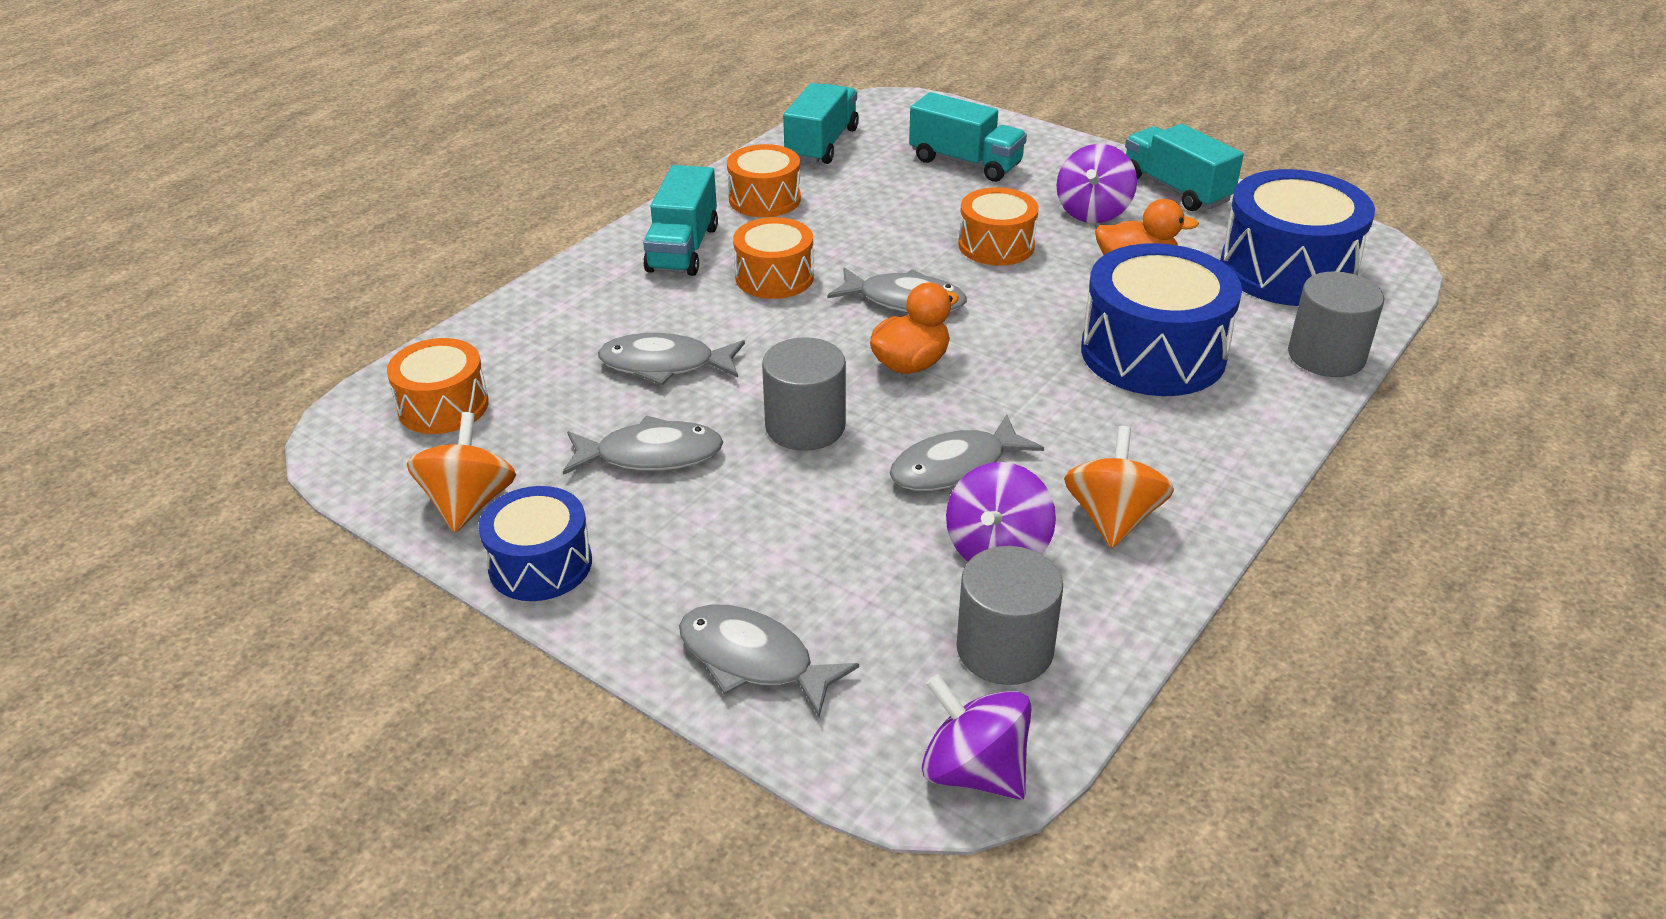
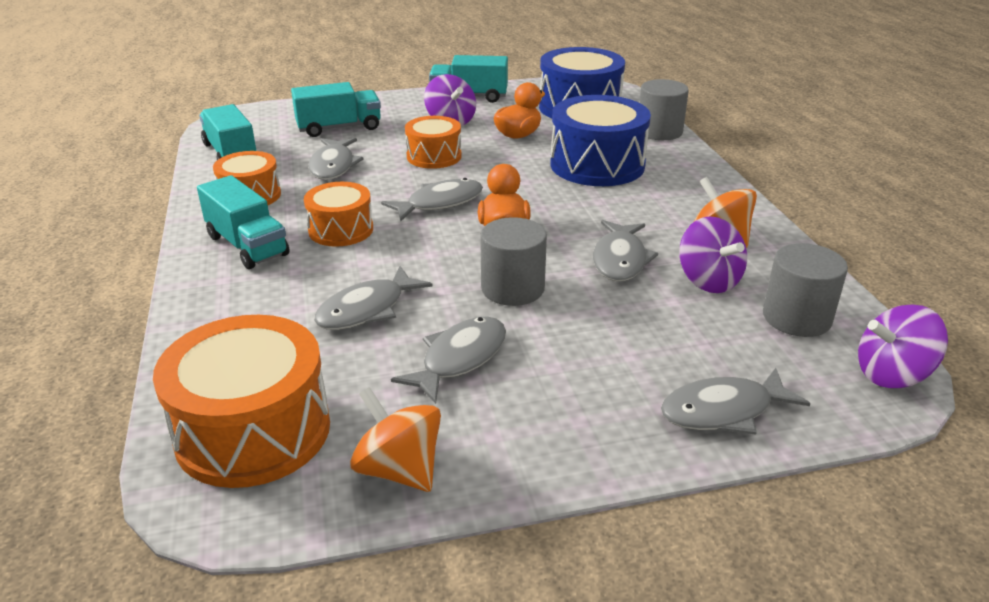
camera: 50 degrees left, 5 degrees down
(443, 406) = (253, 431): orange drum -> orange drum, size x1.68
(540, 564) = (519, 463): blue drum -> none
(884, 205) = (333, 166): none -> grey fish

